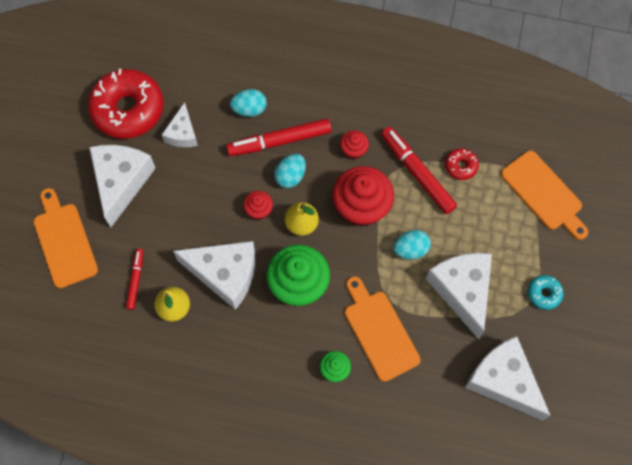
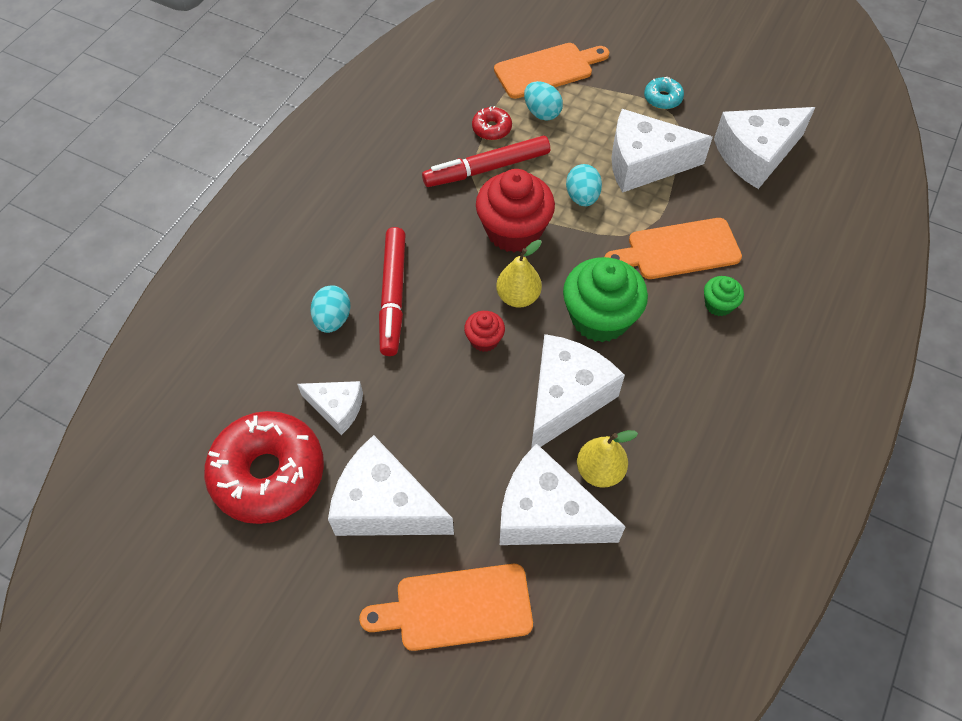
camera: 75 degrees left, 10 degrees down
(136, 280) = (546, 514): red marker -> white cheese
(290, 176) = (448, 294): turquoise egg -> turquoise egg (542, 113)
(353, 150) = (435, 221): red cupcake -> none

